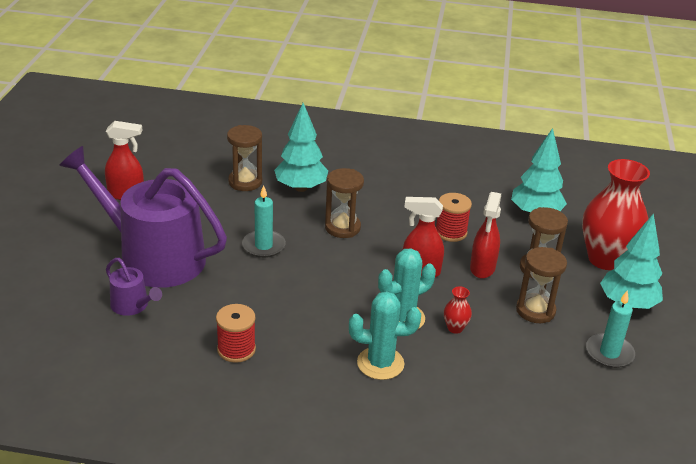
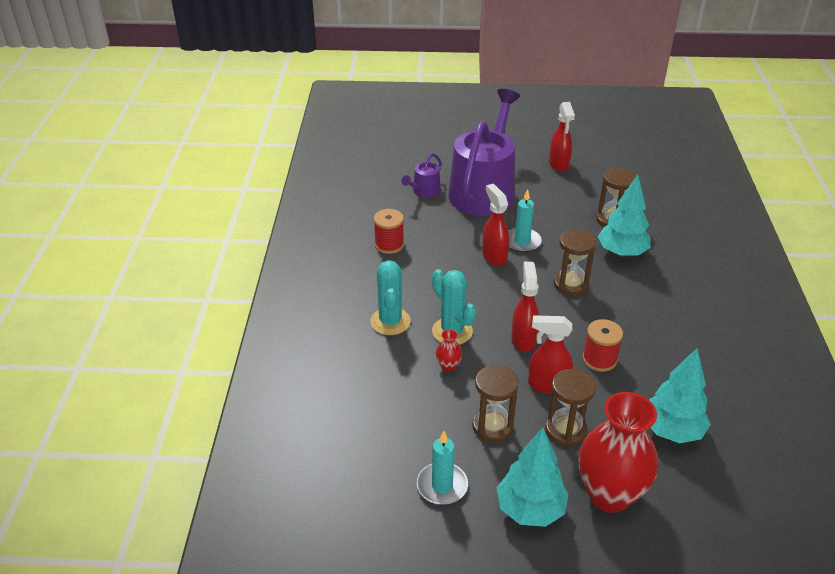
camera: 85 degrees right, 5 degrees up
(283, 269) = (494, 256): none -> red spray bottle

